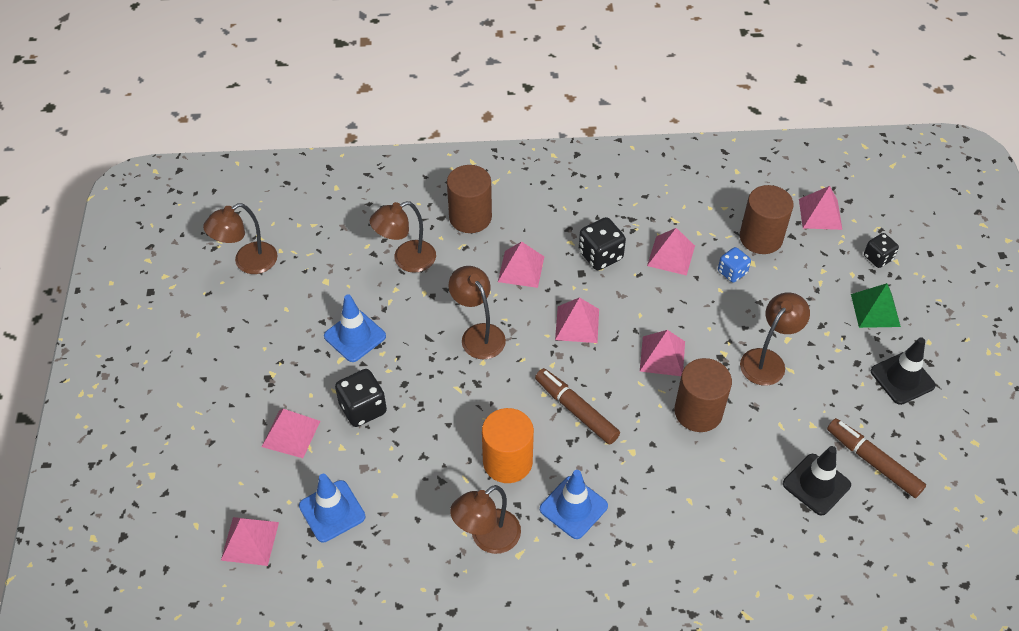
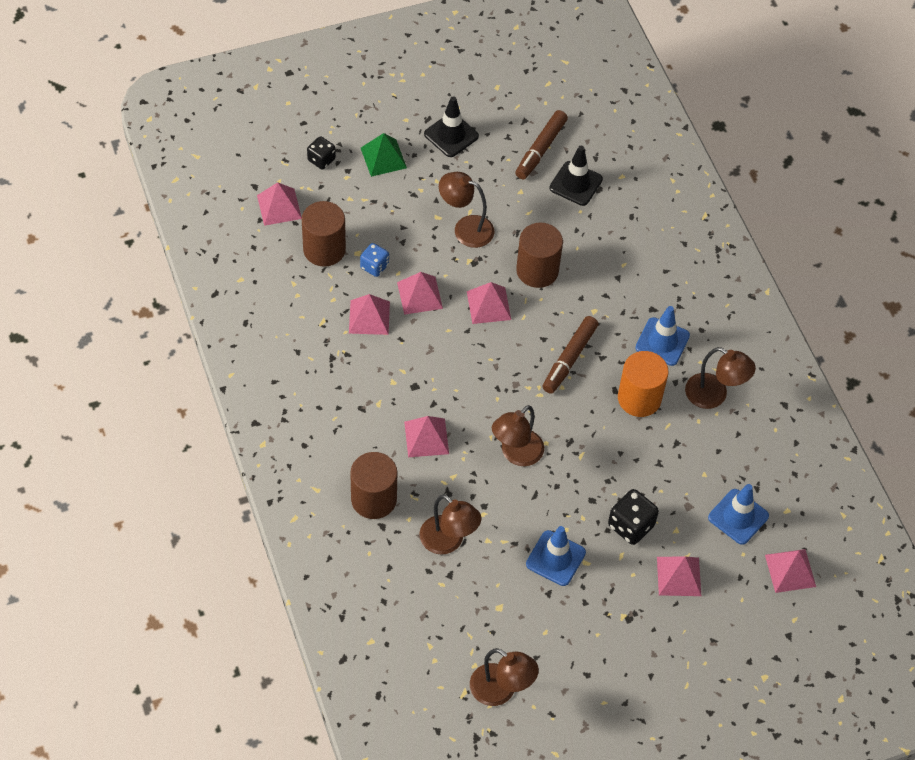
camera: 110 degrees left, 5 degrees up
(577, 324) = (476, 377): pink pyramid -> pink pyramid (419, 295)
(600, 255) = (388, 374): black dice -> none

